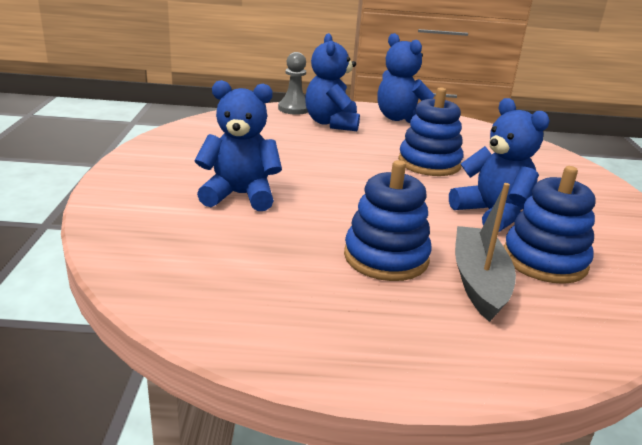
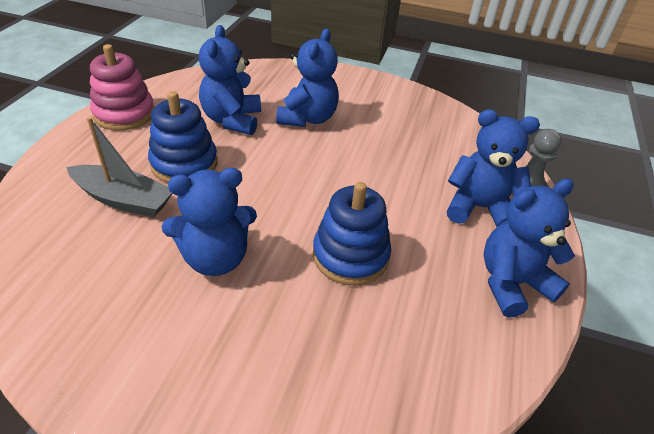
camera: 105 degrees right, 15 degrees up
(272, 242) = (232, 120): none -> blue teddy bear
(311, 341) = (124, 114): none -> pink stacking toy
(544, 260) = (121, 256): blue stacking toy -> none

